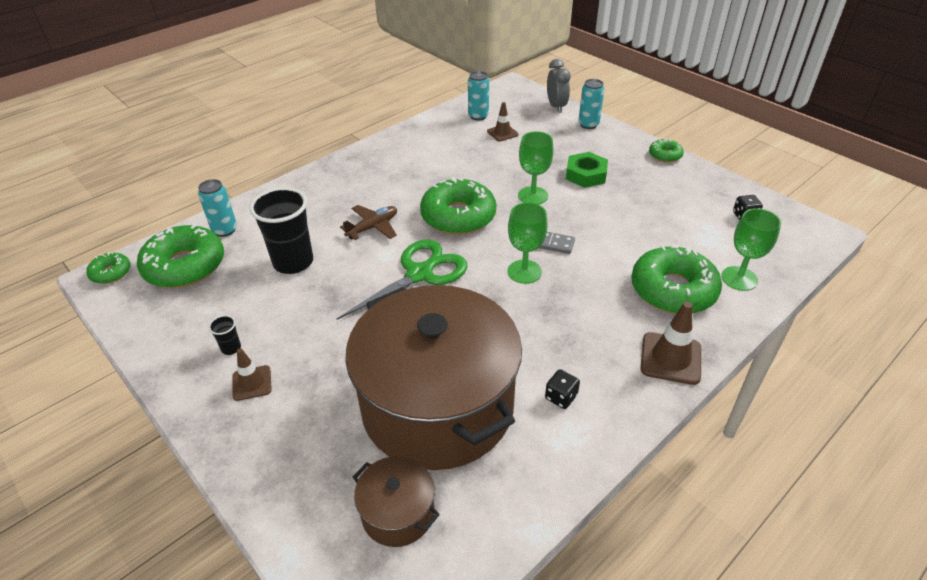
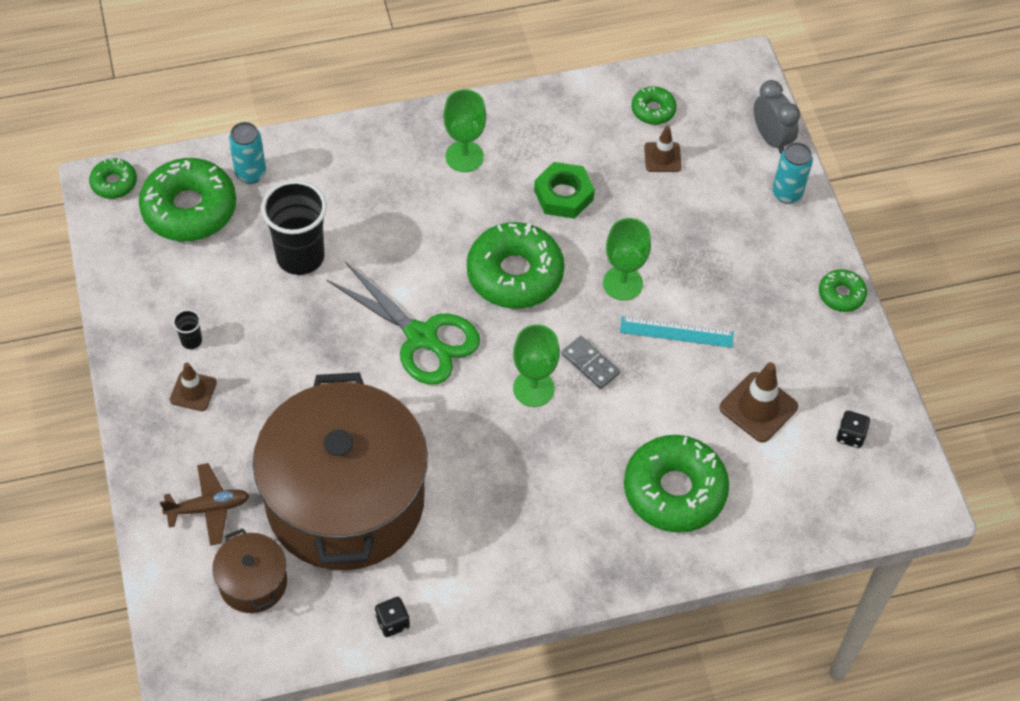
camera: 25 degrees right, 15 degrees up
(373, 227) = (410, 245): brown plane -> brown plane (208, 508)
(420, 274) = (422, 337): green scissors -> green scissors turned 60 degrees clockwise
(478, 116) = (653, 110): turquoise can -> green donut
(556, 106) = (771, 138): grey clock -> grey clock turned 45 degrees counterclockwise
(561, 397) = (463, 550): black dice -> black dice (392, 622)
(586, 175) = (713, 280): green nut -> green nut (563, 195)
(589, 206) = (676, 332): none -> turquoise ruler
(670, 358) = (601, 565): brown traffic cone -> brown traffic cone (758, 407)
(739, 278) = (760, 513): green goblet -> green goblet (464, 156)

